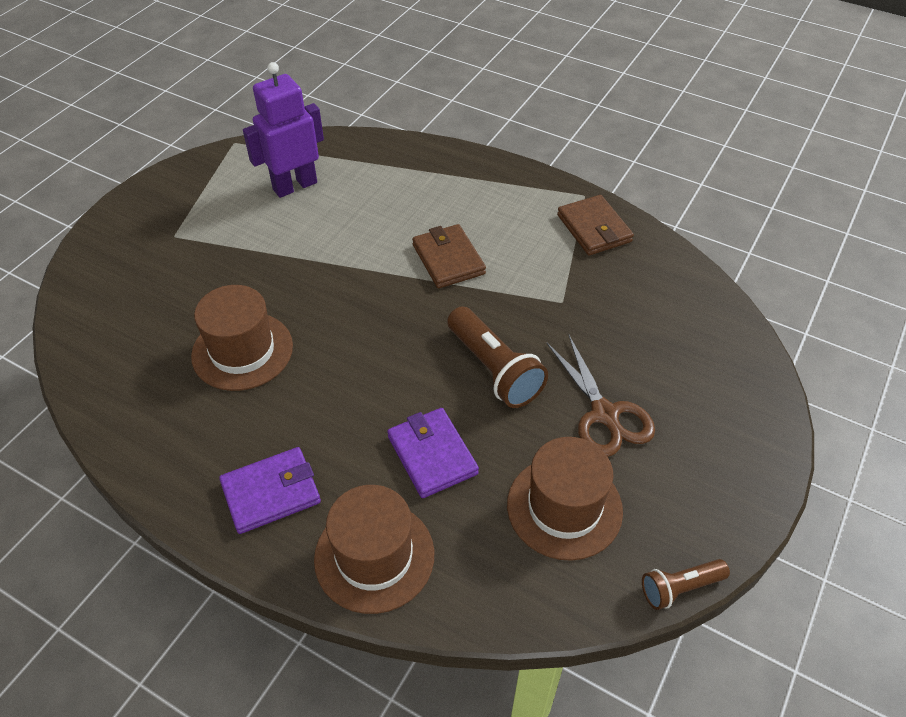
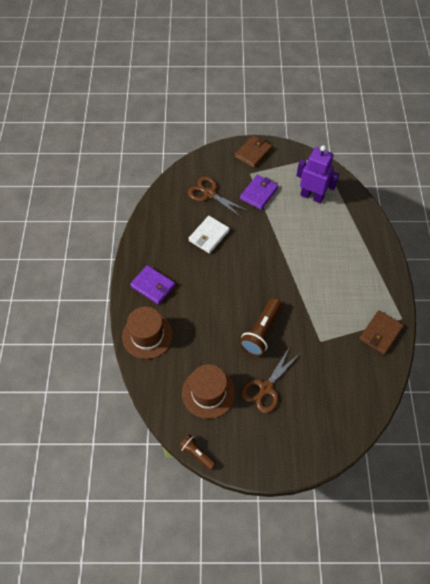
camera: 60 degrees right, 10 degrees up
(156, 309) = (209, 194): none -> brown scissors
(242, 351) = (209, 236): brown hat -> white wallet
(432, 455) = (203, 331): purple wallet -> purple wallet (259, 193)
(448, 259) = (312, 281): brown wallet -> brown wallet (253, 153)

